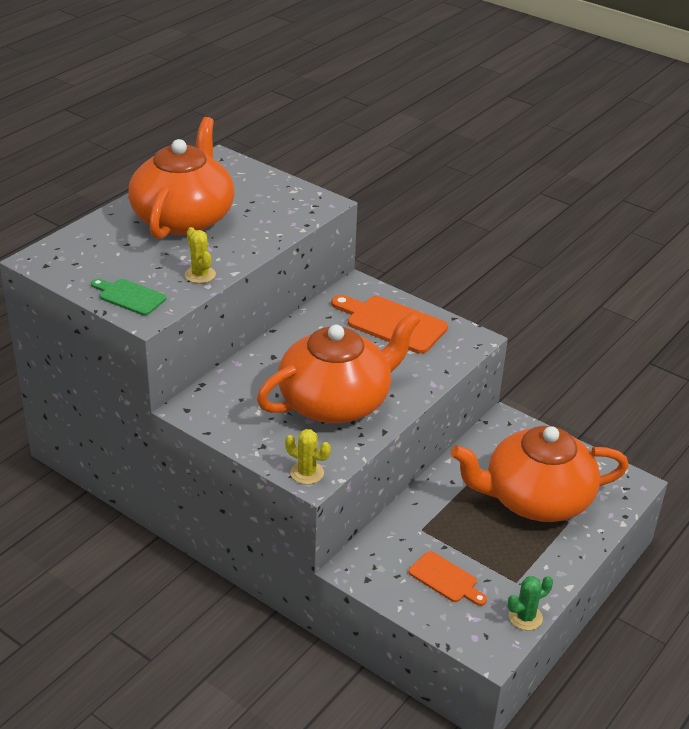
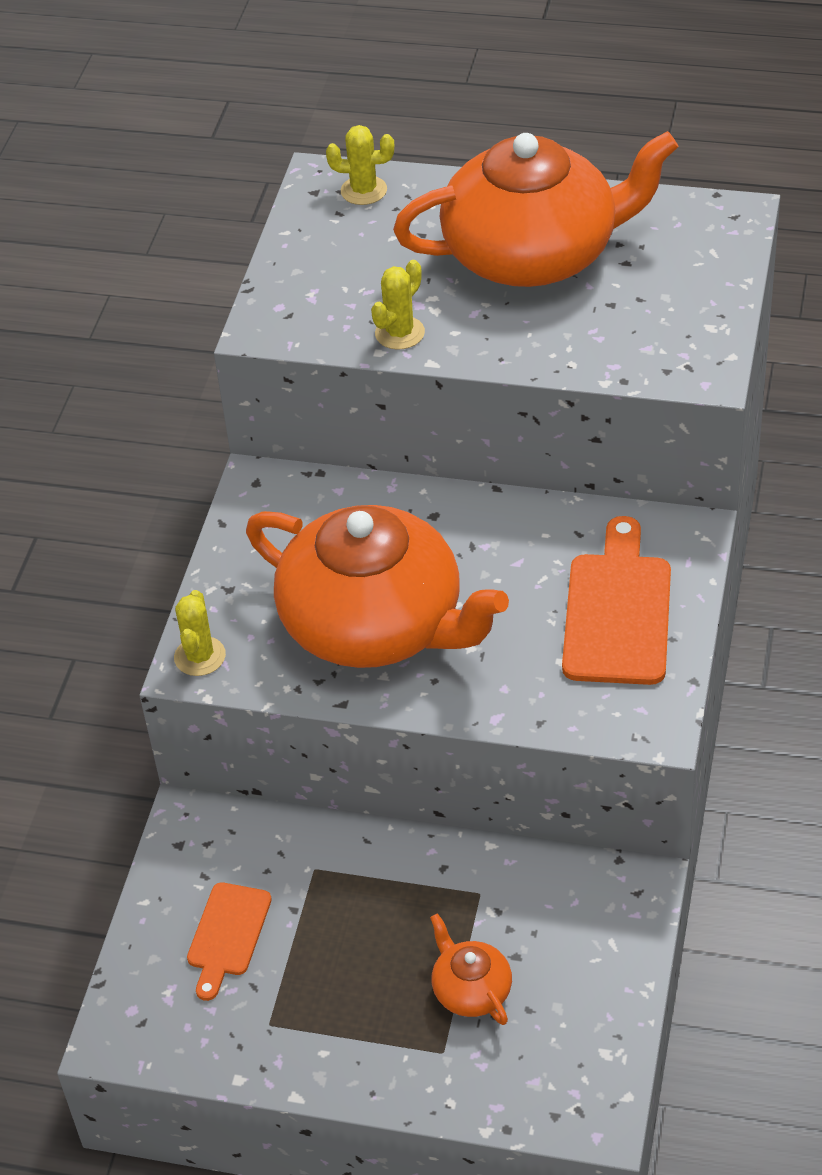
camera: 70 degrees right, 10 degrees up
(66, 250) = (364, 190): none -> yellow cactus
(129, 296) = (299, 294): green cutting board -> none
(525, 617) = (202, 1059): green cactus -> none
(535, 499) = (471, 989): orange teapot -> orange teapot, size x0.41

